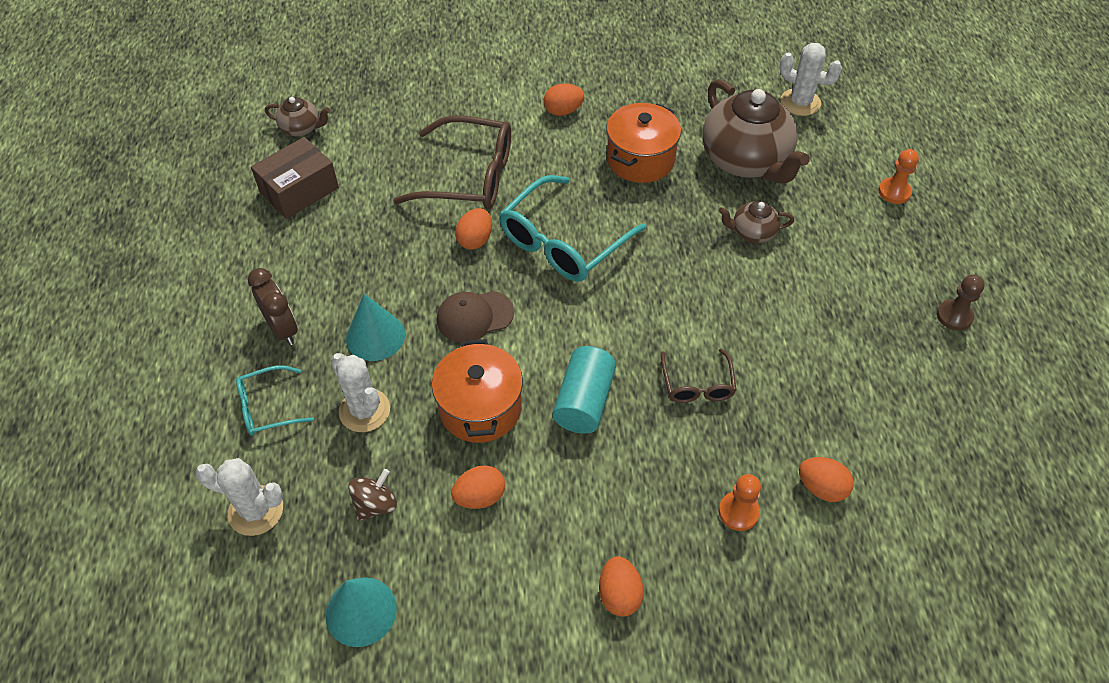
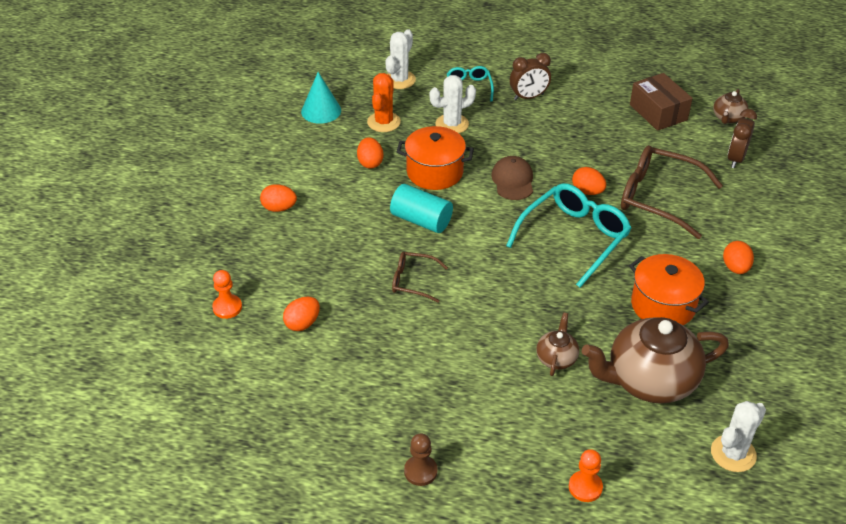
camera: 105 degrees right, 10 degrees down
(375, 336) = (510, 134): turquoise cone -> none
(375, 504) = (384, 122): brown spinning top -> orange cactus
(380, 118) = (736, 159): none -> brown clock
(469, 176) = (658, 198): brown glasses -> brown glasses turned 90 degrees clockwise
(563, 242) = (574, 238): turquoise glasses -> turquoise glasses turned 75 degrees clockwise
(738, 512) = (305, 275): orange pawn -> orange pawn (227, 307)

